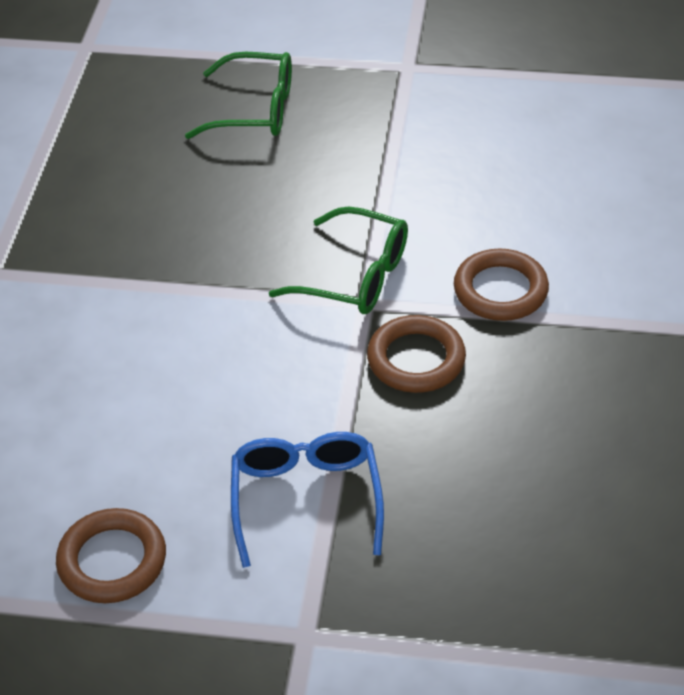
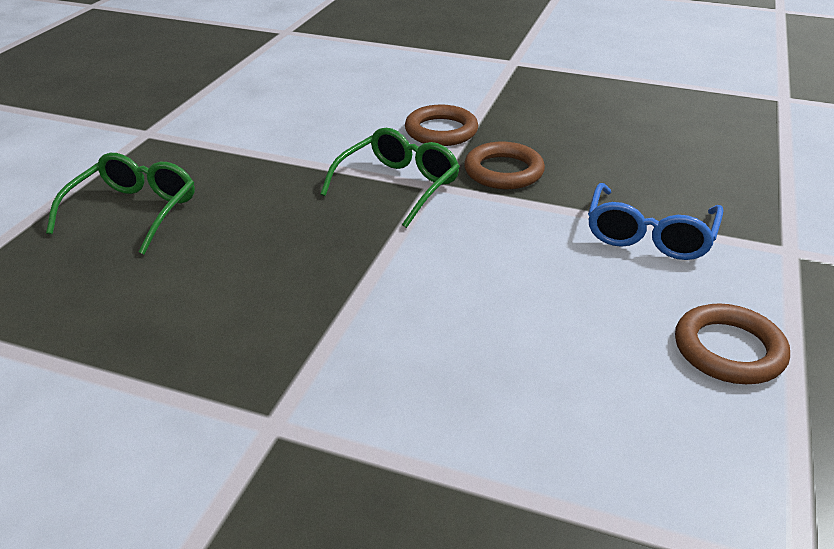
camera: 80 degrees left, 10 degrees down
(306, 499) = (649, 235): blue glasses -> blue glasses turned 75 degrees counterclockwise

